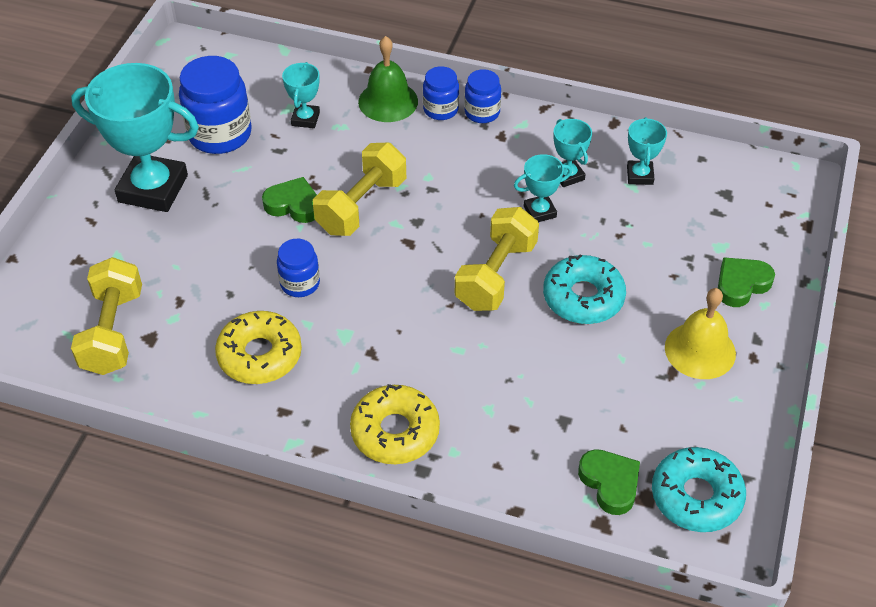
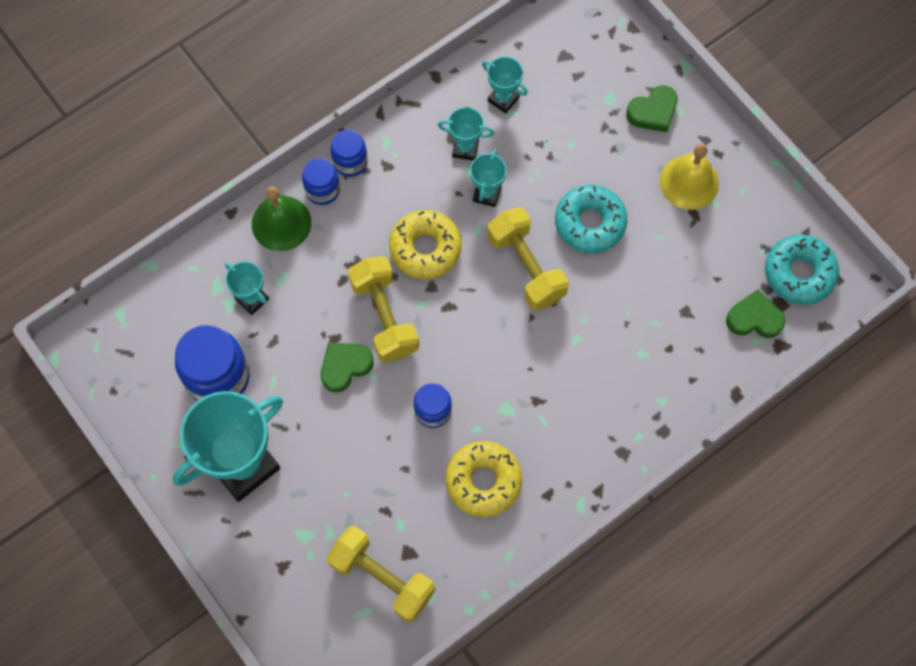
camera: 55 degrees left, 20 degrees up
(395, 432) = (619, 429): yellow donut -> yellow donut (425, 248)
(741, 284) = (653, 112): green heart -> green heart turned 120 degrees counterclockwise

